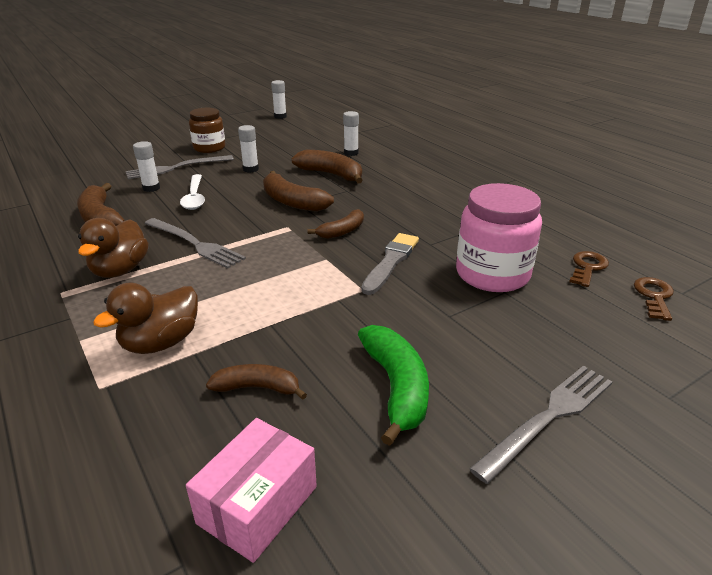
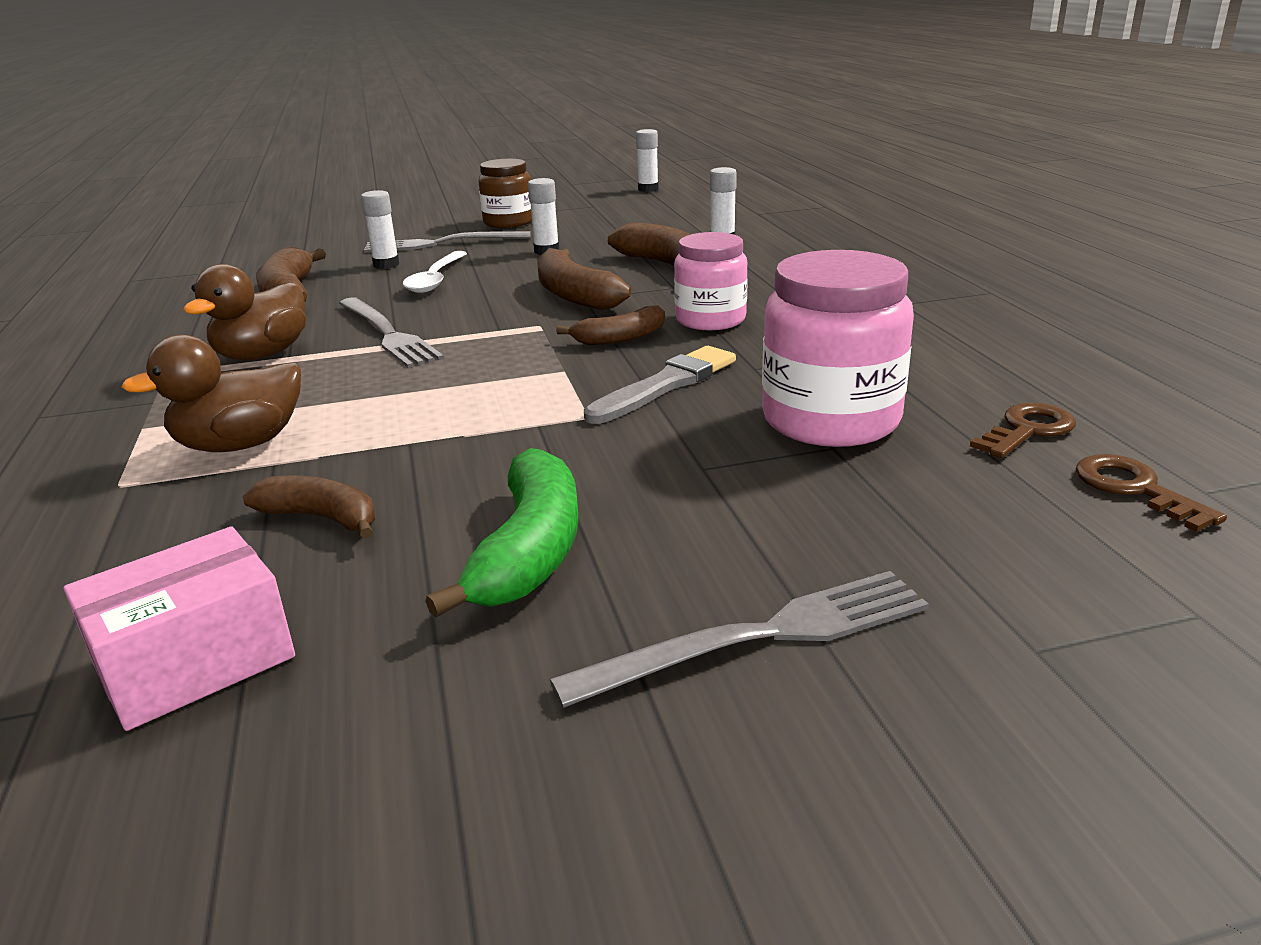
camera: 20 degrees right, 5 degrees down
(384, 213) = (710, 320): none -> pink jar
(654, 296) = (1134, 489): brown key -> brown key turned 60 degrees counterclockwise

